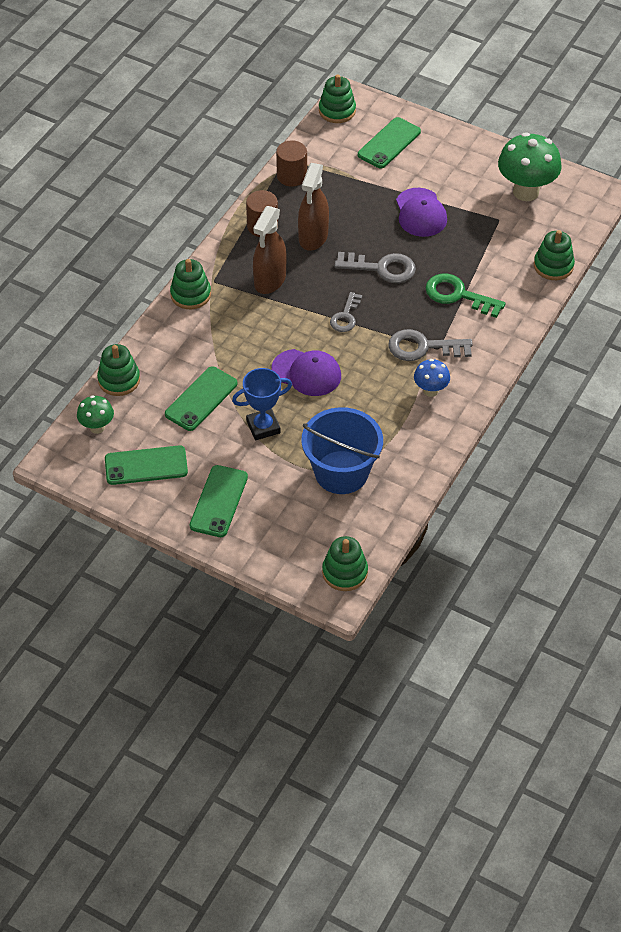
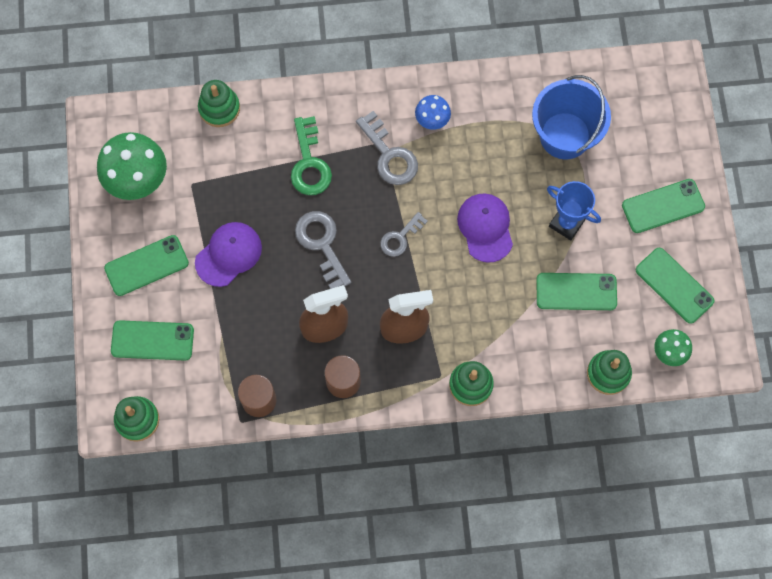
camera: 125 degrees left, 20 degrees up
(345, 316) = (400, 238): grey key -> grey key turned 150 degrees clockwise
(345, 572) = (653, 75): green stacking toy -> none
(451, 166) = (146, 265): none -> green phone

